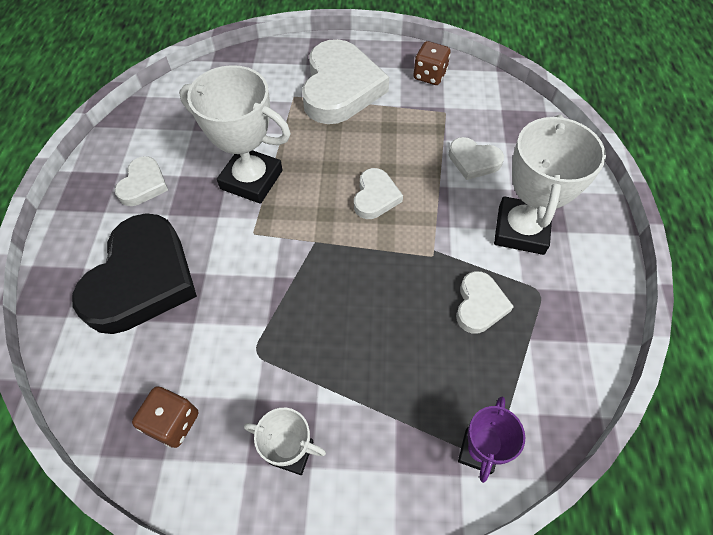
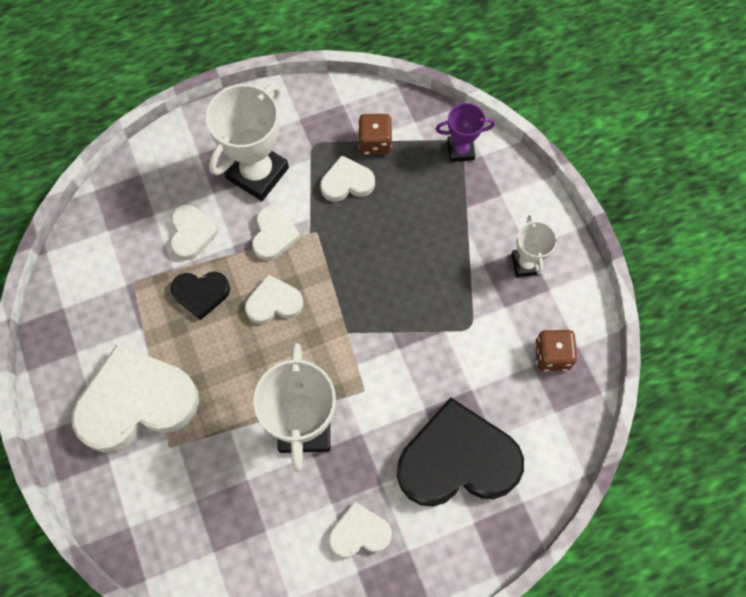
camera: 115 degrees left, 10 degrees up
(411, 150) = (201, 294): none -> black heart
(429, 75) = (80, 317): brown dice -> brown dice (375, 143)
(444, 220) = (274, 235): none -> white heart
(521, 230) = (257, 173): white trophy -> white trophy turned 45 degrees counterclockwise

